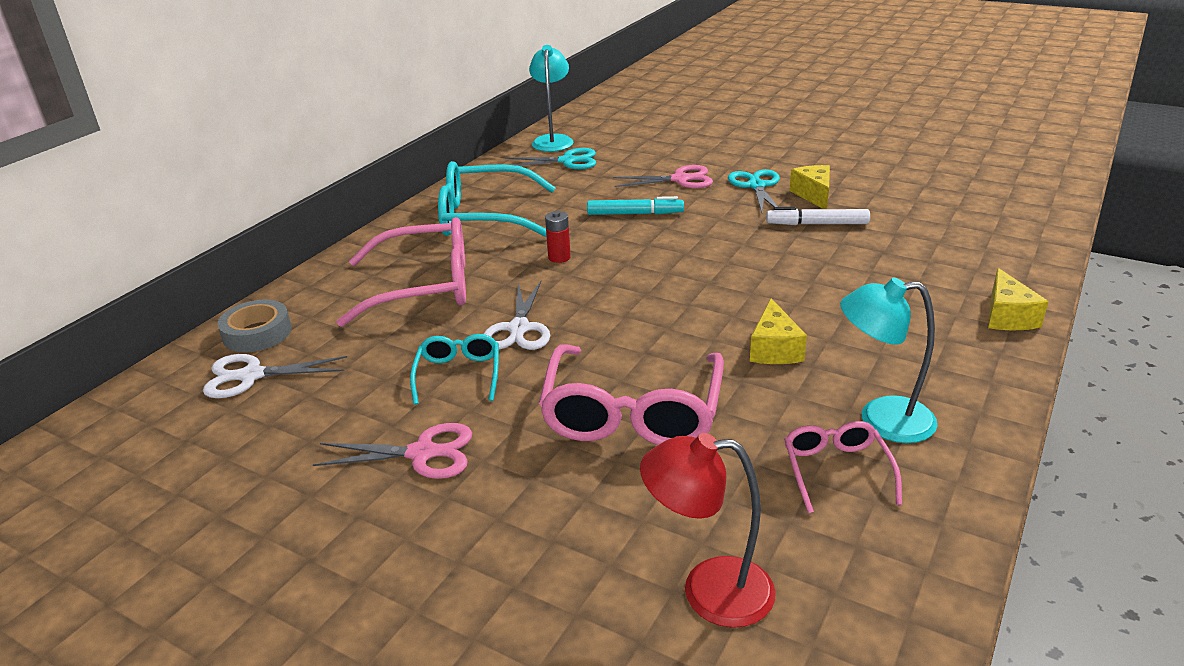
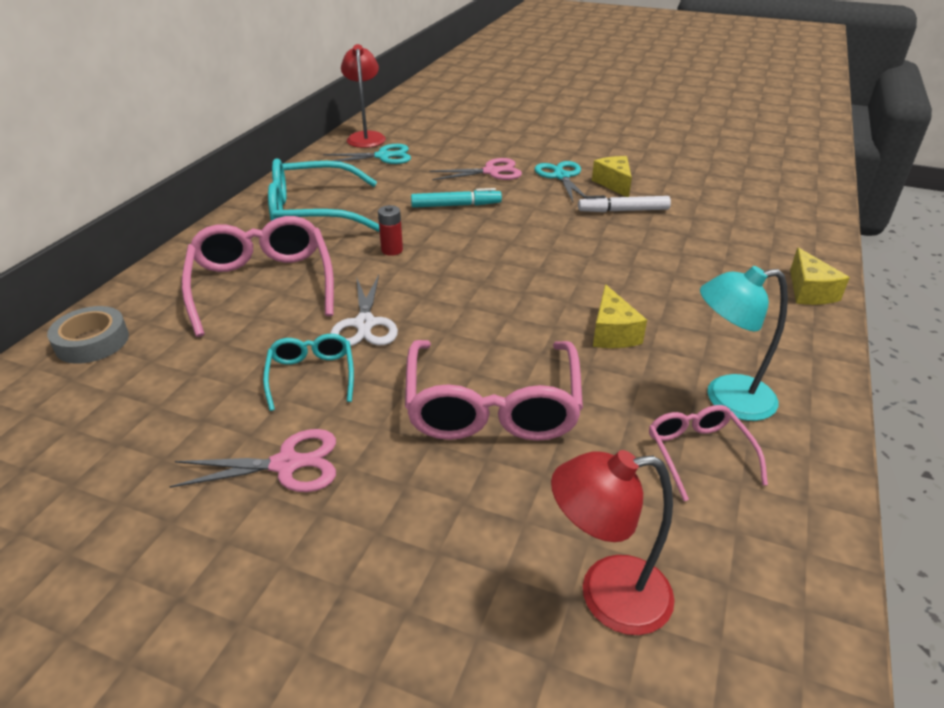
camera: 10 degrees left, 5 degrees up
(251, 376) = (90, 389): white scissors -> none
(424, 287) = (262, 285): pink glasses -> pink glasses turned 90 degrees counterclockwise
(553, 140) = (366, 137): turquoise lamp -> red lamp

